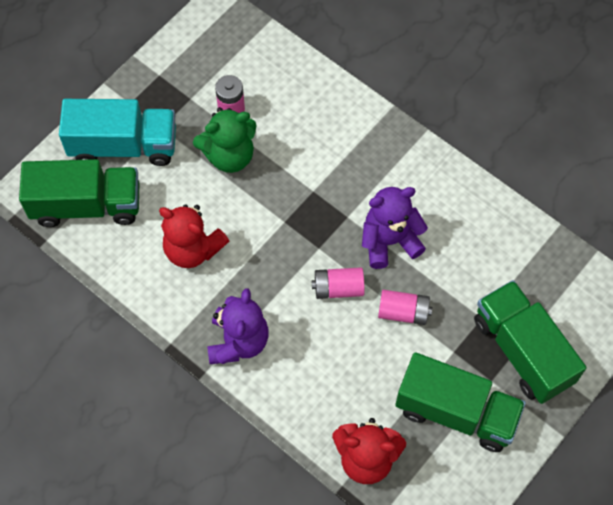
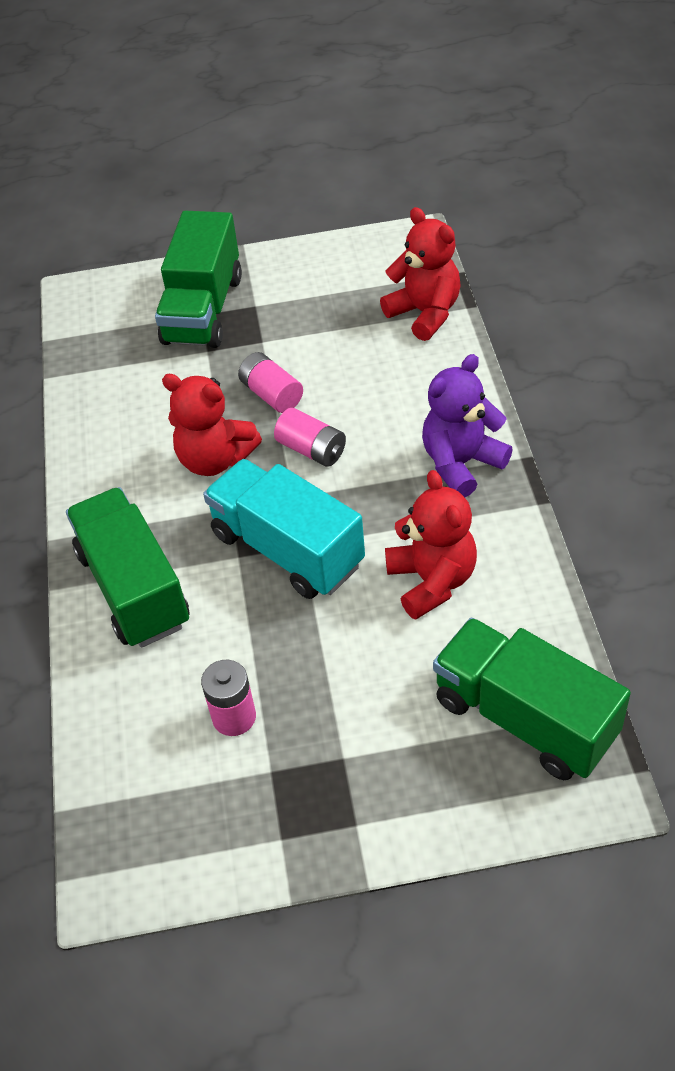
camera: 135 degrees left, 15 degrees down
(123, 145) = (414, 766): turquoise truck -> turquoise truck (287, 549)
(229, 155) = (292, 660): green teddy bear -> none
(389, 241) = (215, 459): purple teddy bear -> red teddy bear
(456, 412) = (311, 302): green truck -> green truck (134, 588)

